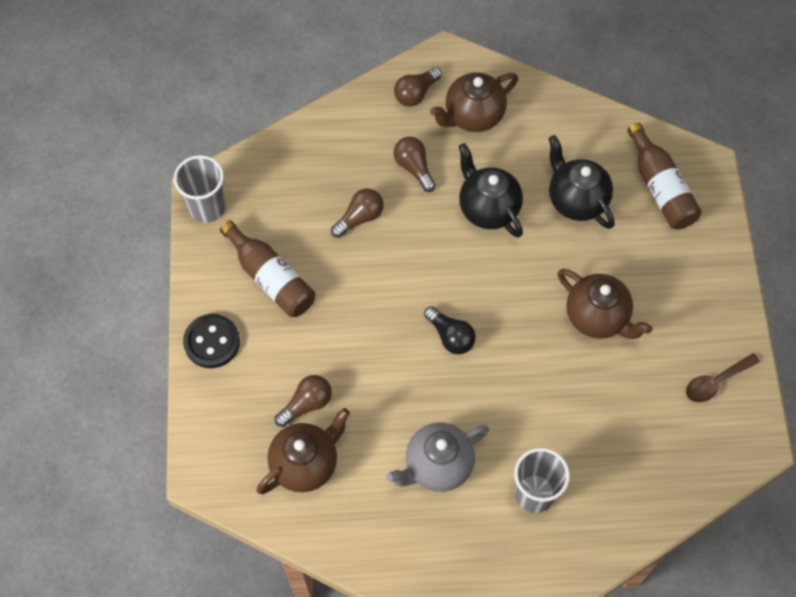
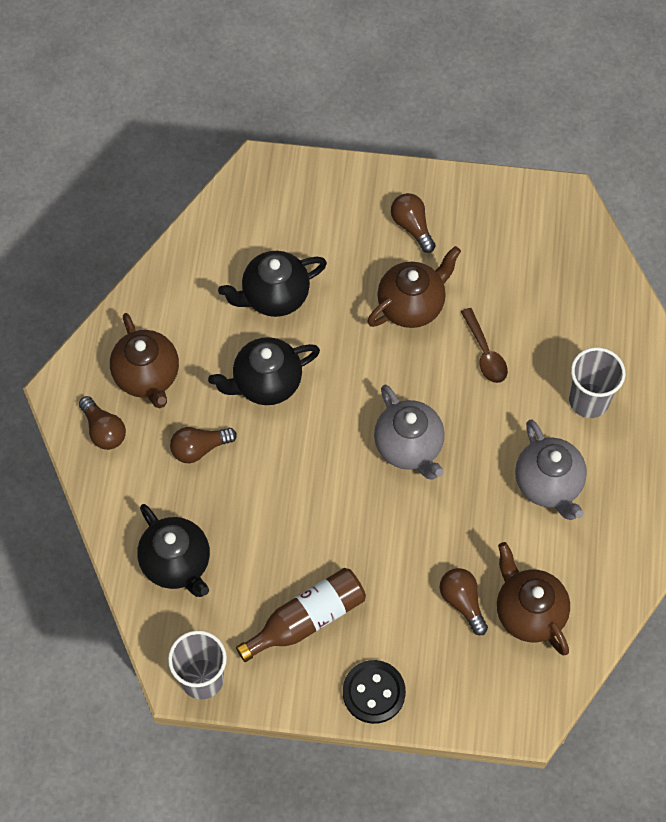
camera: 80 degrees left, 0 degrees up
(305, 170) = (177, 564): none -> black teapot
(360, 218) = (250, 515): brown light bulb -> brown light bulb (412, 226)
(450, 336) = (409, 447): black light bulb -> grey teapot
(660, 188) = (276, 216): brown bottle -> none
(716, 382) = (498, 217): brown spoon -> brown spoon (485, 353)

